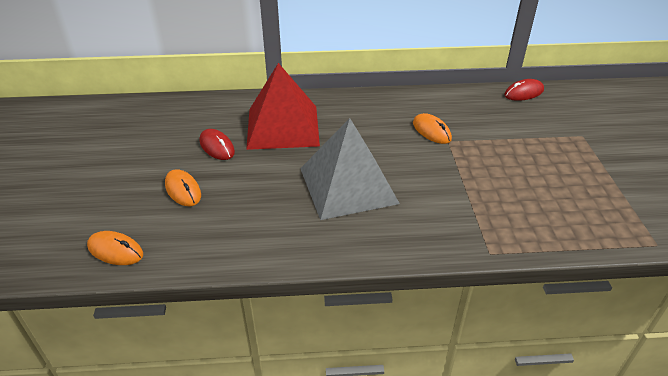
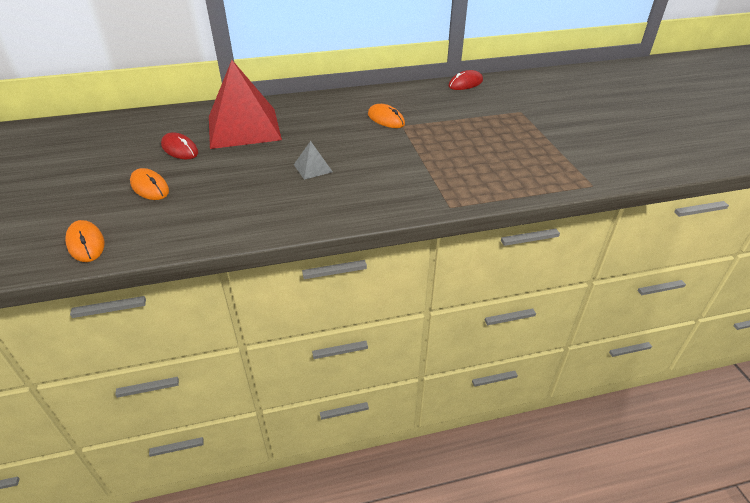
camera: 10 degrees left, 0 degrees up
(115, 250) = (86, 243): orange mouse -> orange mouse turned 45 degrees clockwise
(348, 185) = (312, 168): grey pyramid -> grey pyramid, size x0.40

